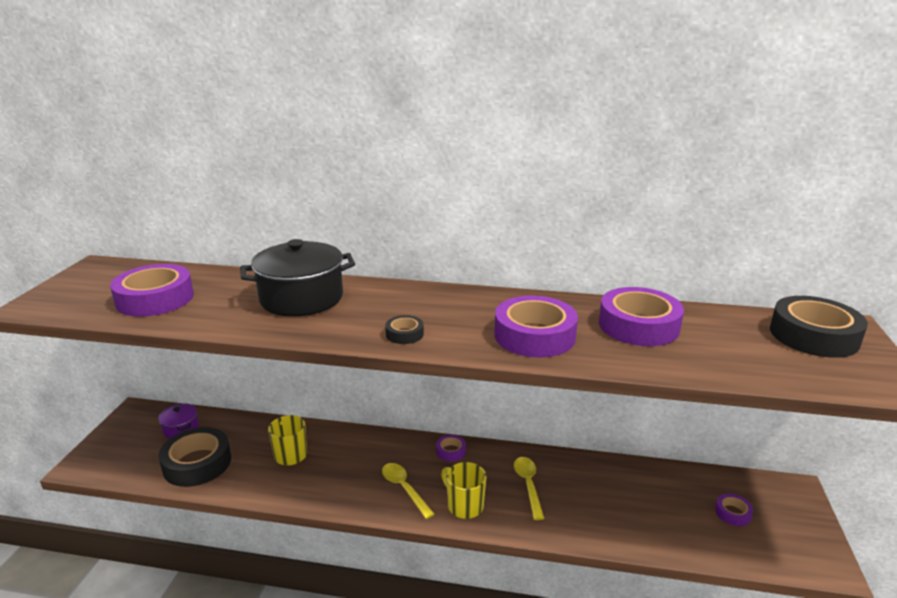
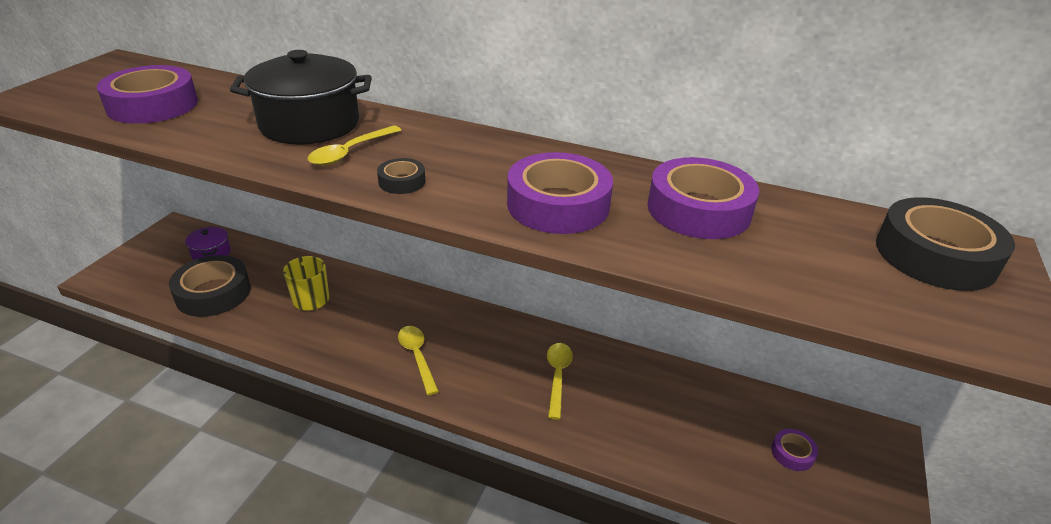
camera: 10 degrees right, 10 degrees up
(349, 317) = (350, 152): none -> yellow spoon
(451, 451) = (484, 323): purple tape -> none
(464, 506) = (476, 388): yellow mug -> none

